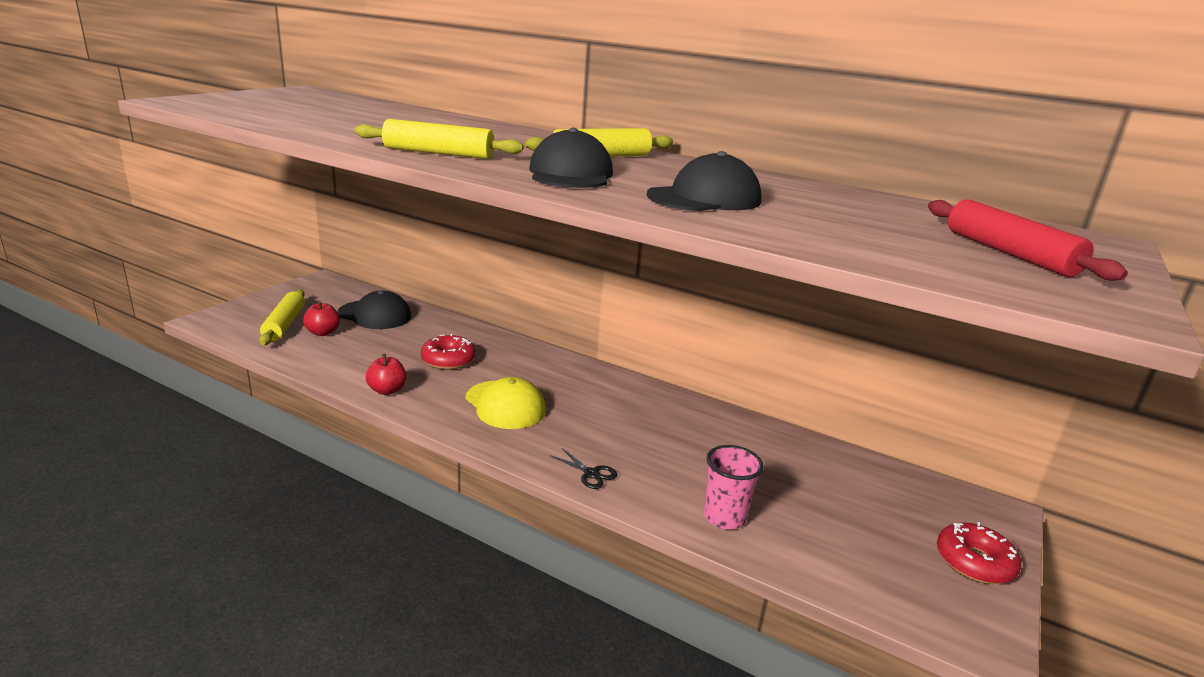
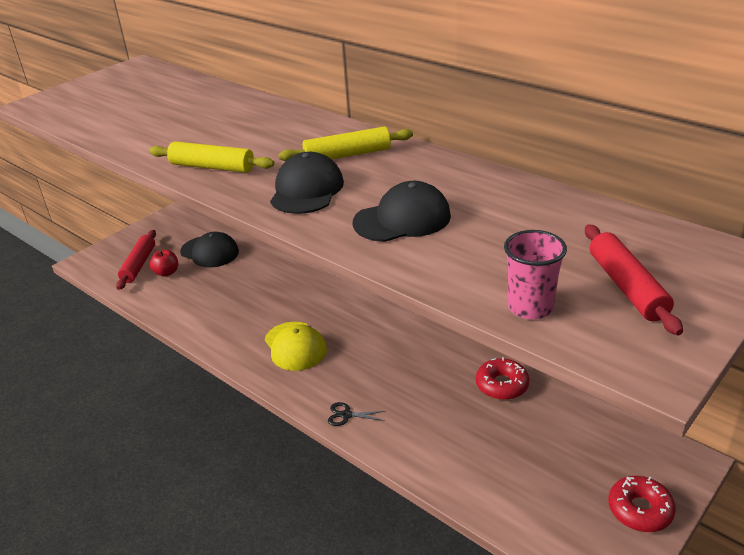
camera: 15 degrees right, 10 degrees up
(284, 324) = (139, 265): yellow rolling pin -> red rolling pin
(387, 390) = (206, 332): red apple -> none
(448, 360) = (259, 299): red donut -> red donut (502, 385)
(591, 474) = (346, 415): black scissors -> black scissors turned 135 degrees clockwise
(724, 517) = (441, 459): pink cup -> pink cup (530, 307)

